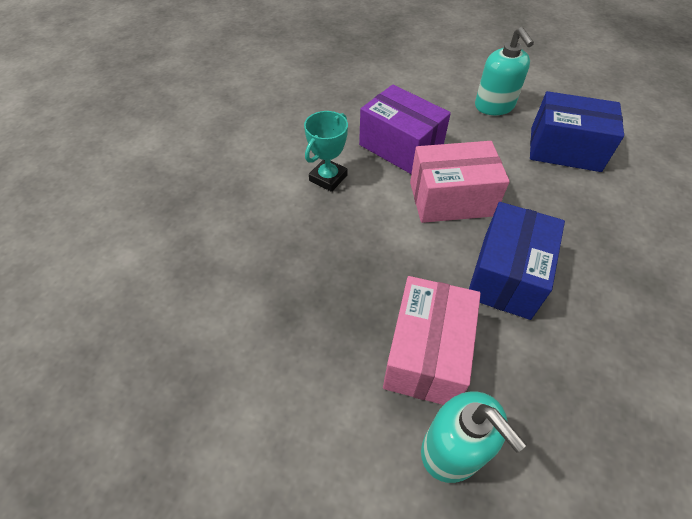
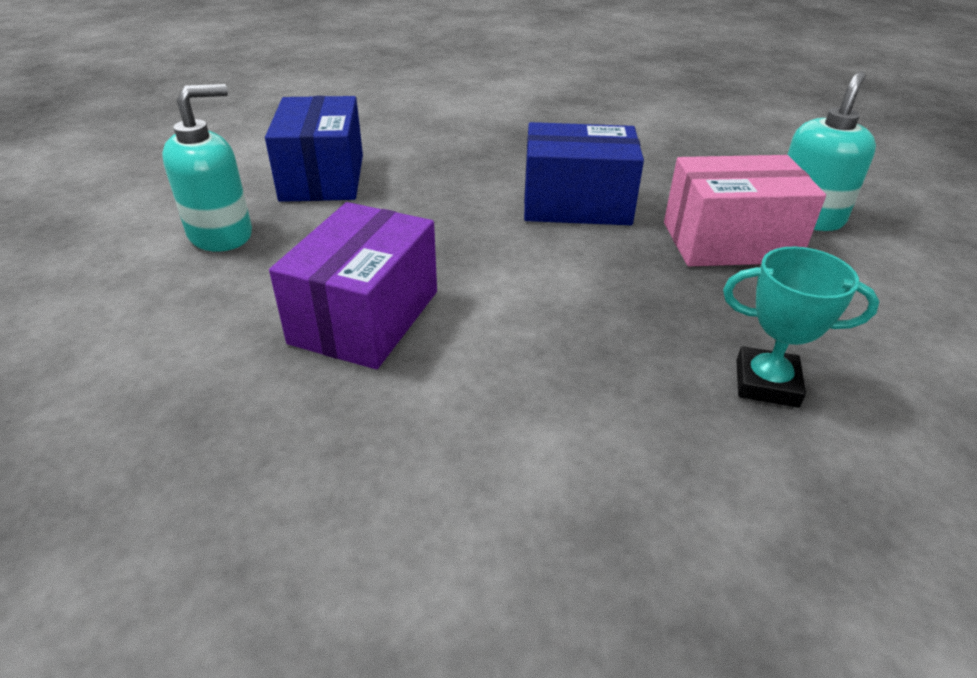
camera: 110 degrees left, 15 degrees down
(328, 178) = (493, 390): turquoise trophy -> turquoise trophy (766, 383)
(451, 199) = (471, 252): pink box -> none

